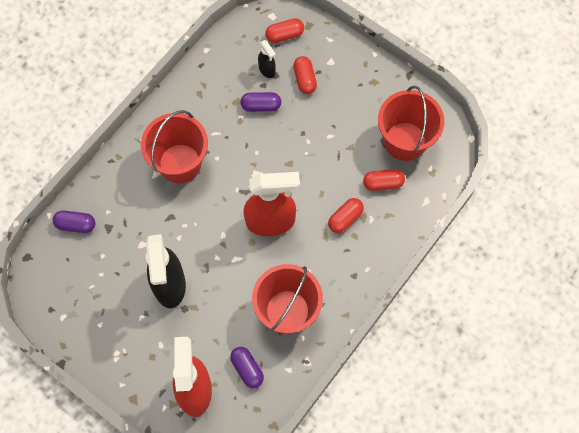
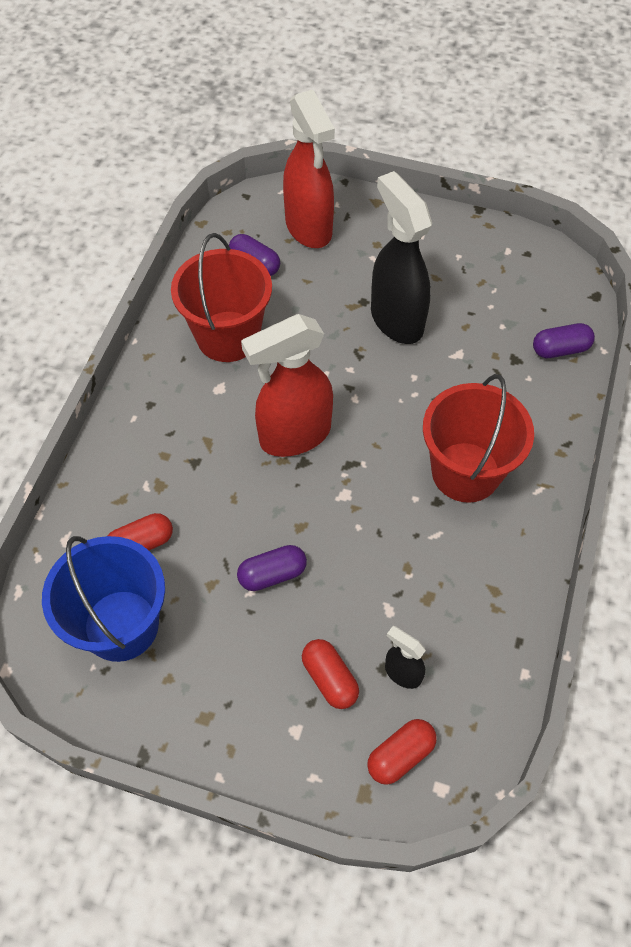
camera: 160 degrees right, 10 degrees down
(261, 106) = (384, 604): purple capsule -> purple capsule (272, 574)
(345, 218) = (186, 474): red capsule -> none
(405, 141) = (121, 625): red bucket -> blue bucket

